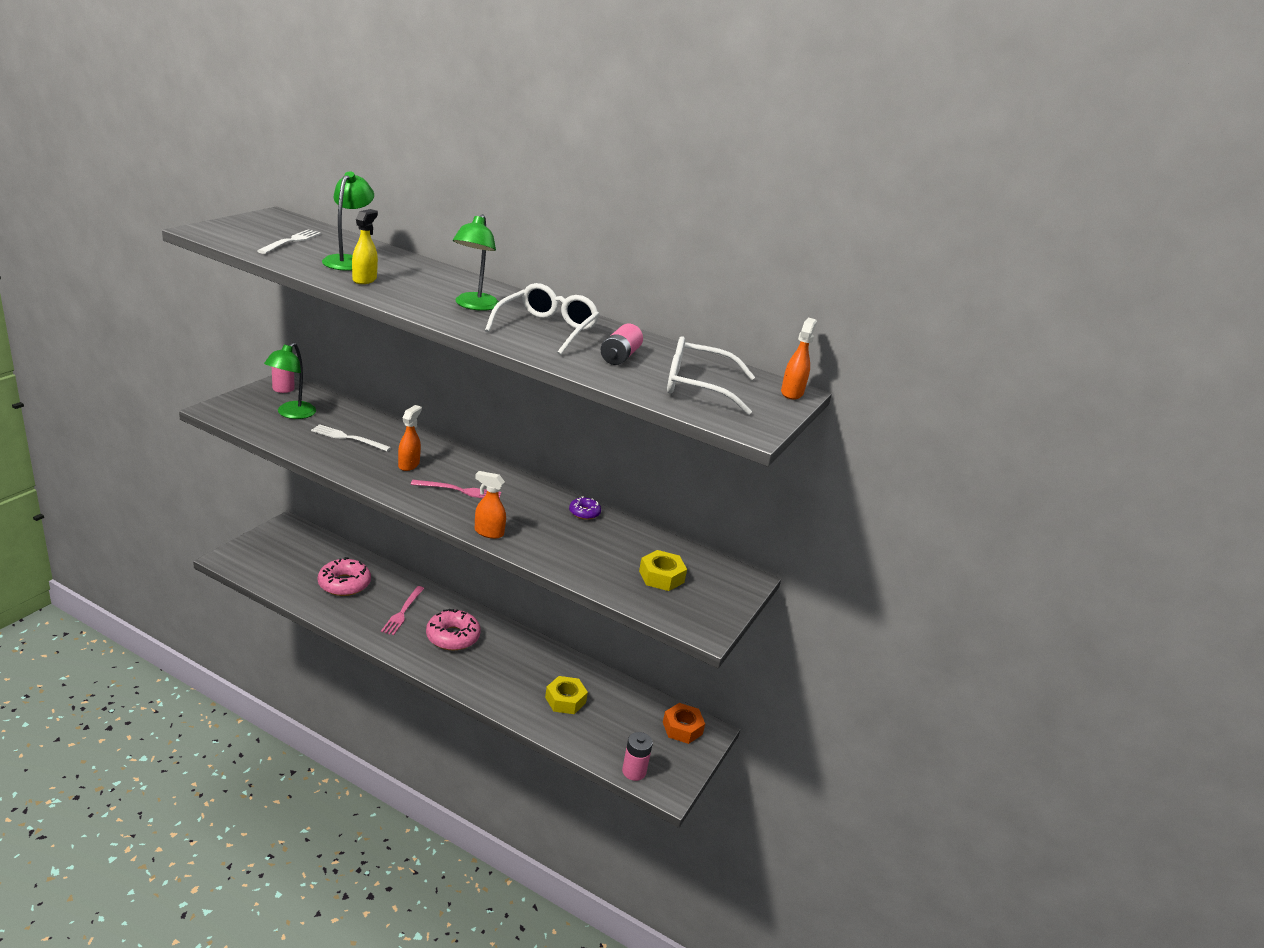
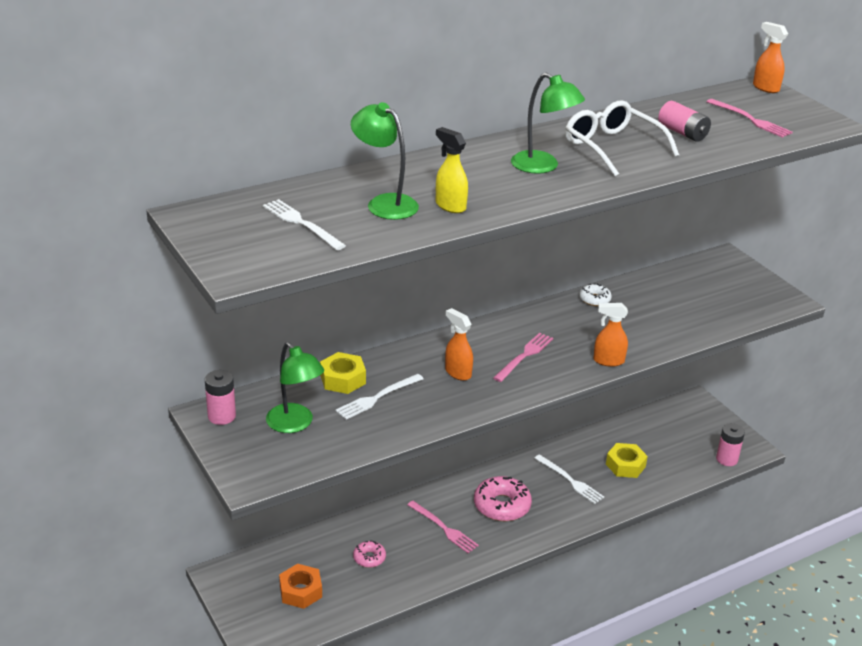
camera: 55 degrees left, 5 degrees up
(344, 584) = (369, 558): pink donut -> pink donut, size x0.54
(488, 532) = (608, 361): orange spray bottle -> orange spray bottle turned 45 degrees clockwise
(516, 669) = (570, 480): none -> white fork
(584, 513) = (594, 299): purple donut -> white donut
(661, 577) = (710, 295): yellow nut -> yellow nut (343, 379)
(682, 728) = (687, 414): orange nut -> orange nut (300, 591)
(698, 387) = (750, 119): white glasses -> pink fork

